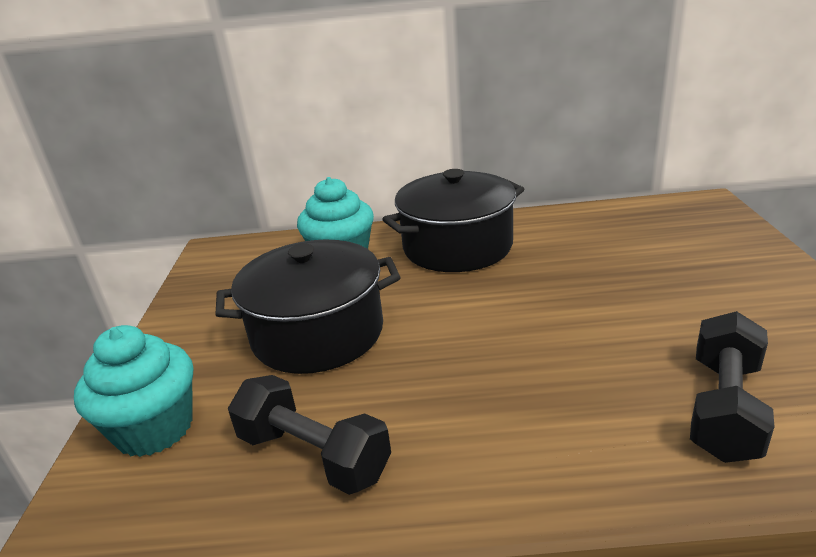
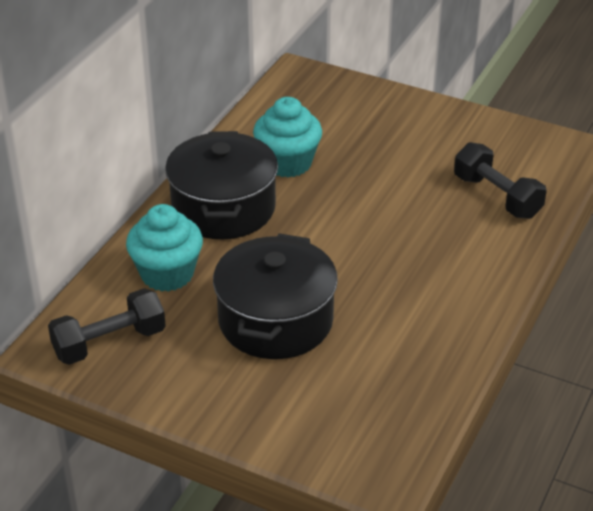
camera: 65 degrees left, 10 degrees up
(154, 428) = (318, 428): turquoise cupcake -> turquoise cupcake (287, 163)
(313, 455) = (409, 358): black dumbbell -> black dumbbell (109, 343)

